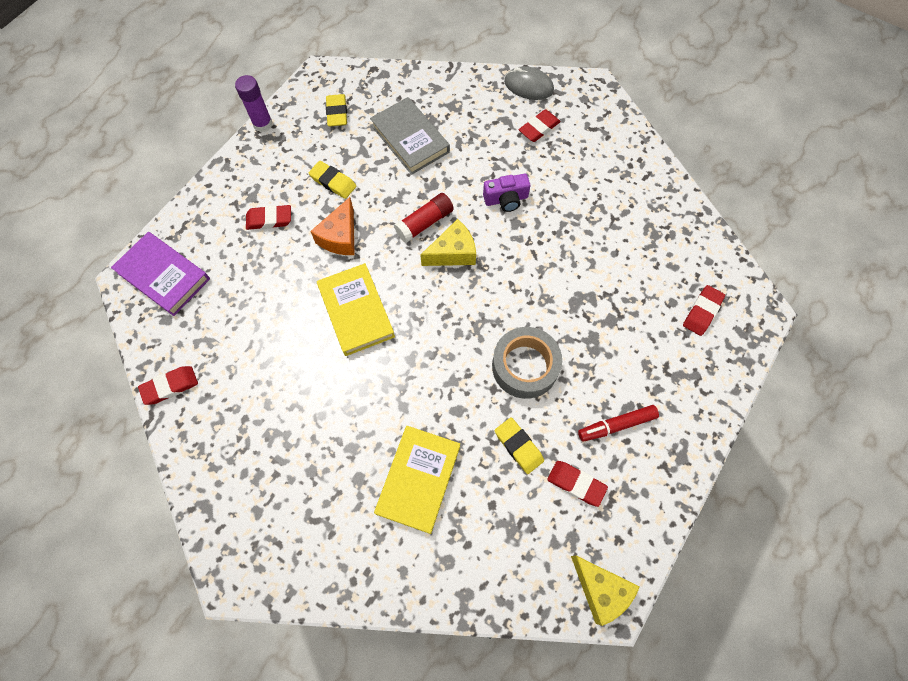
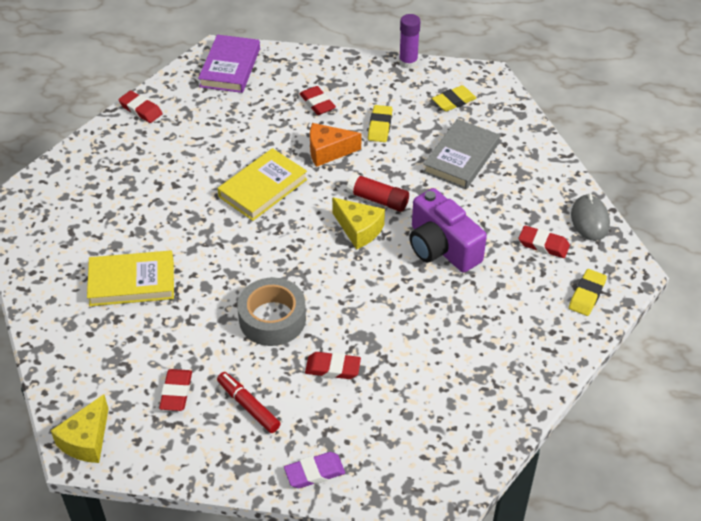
camera: 65 degrees right, 20 degrees down
(506, 199) = (442, 247): purple camera -> purple camera, size x1.74
(518, 446) = (193, 339): yellow eraser -> yellow eraser (587, 295)
(702, 312) = (411, 443): red eraser -> red eraser (333, 368)
(706, 397) = (314, 472): none -> purple eraser

